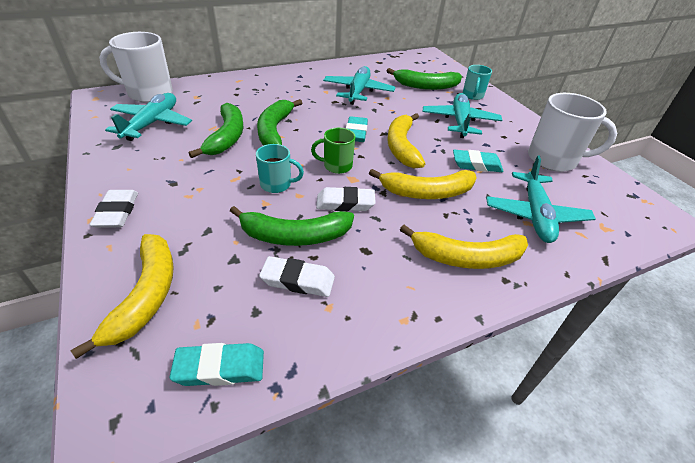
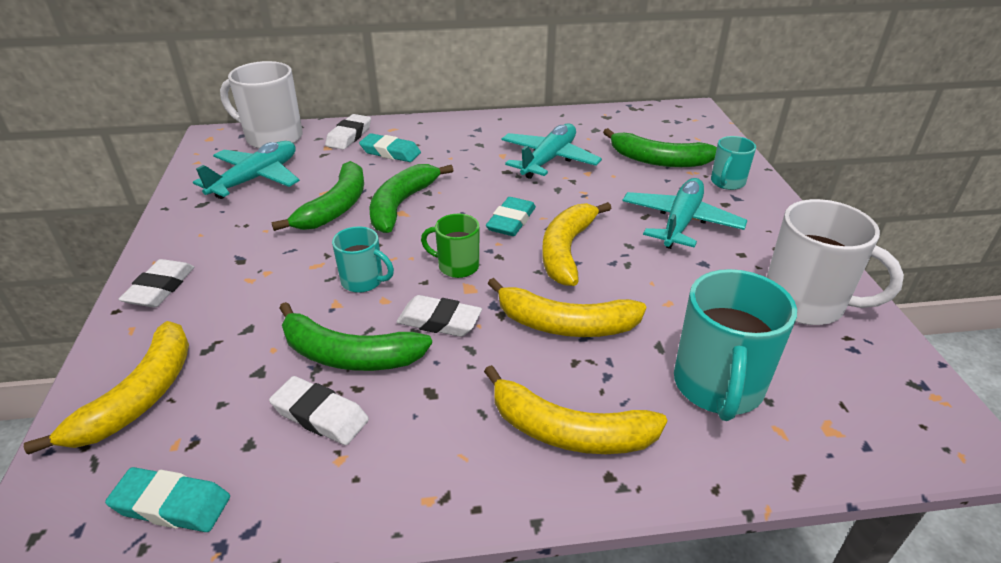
camera: 20 degrees right, 5 degrees down
(209, 87) = (349, 136): none -> white eraser
(476, 164) = (668, 293): turquoise eraser -> turquoise eraser (390, 152)
(535, 215) = (718, 387): turquoise plane -> turquoise mug

